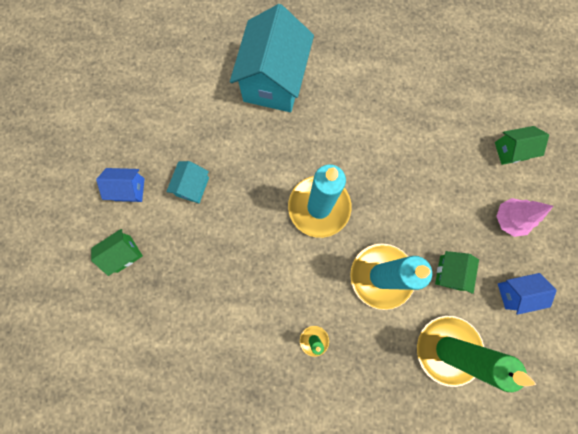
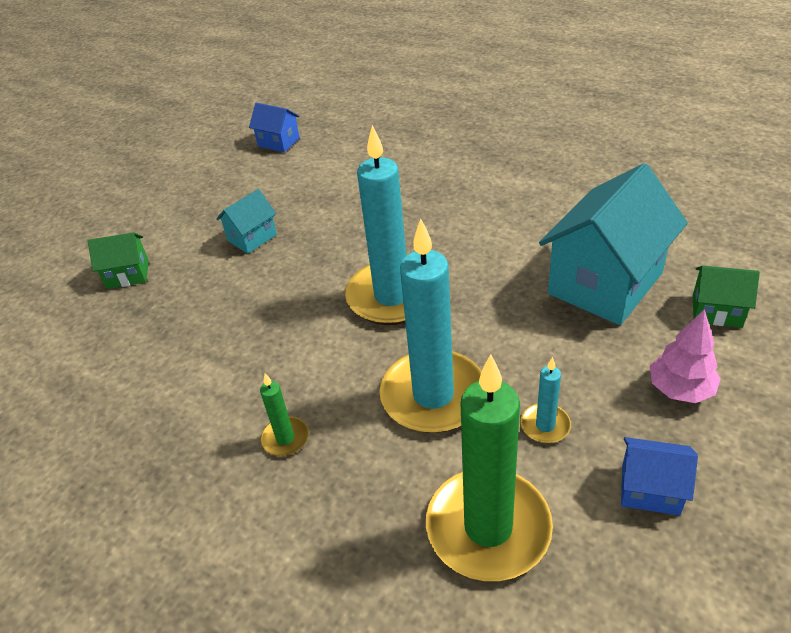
camera: 30 degrees right, 35 degrees down
(129, 189) = (182, 222): blue house -> blue house (278, 142)
(274, 81) = (413, 174): turquoise house -> turquoise house (605, 283)
(450, 272) = (545, 425): green house -> turquoise candle

